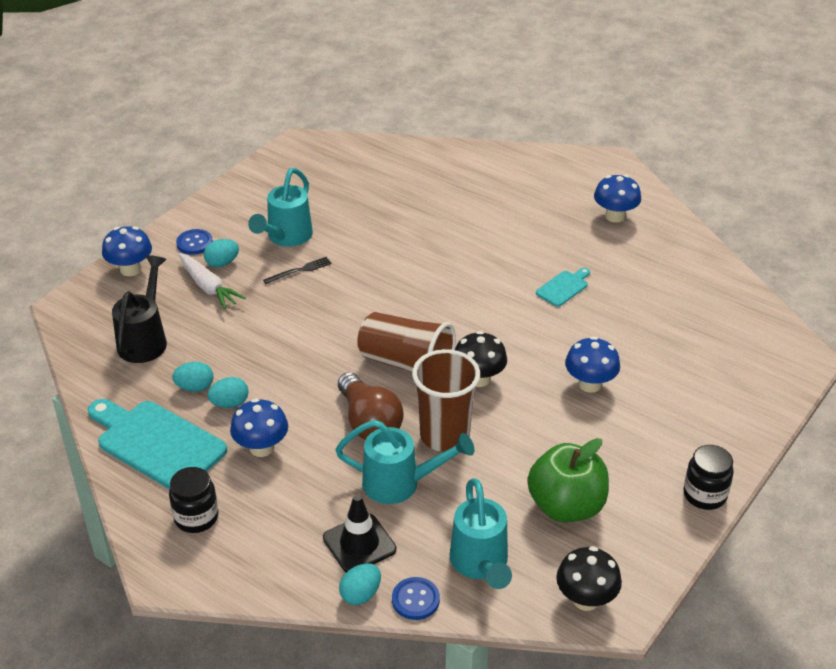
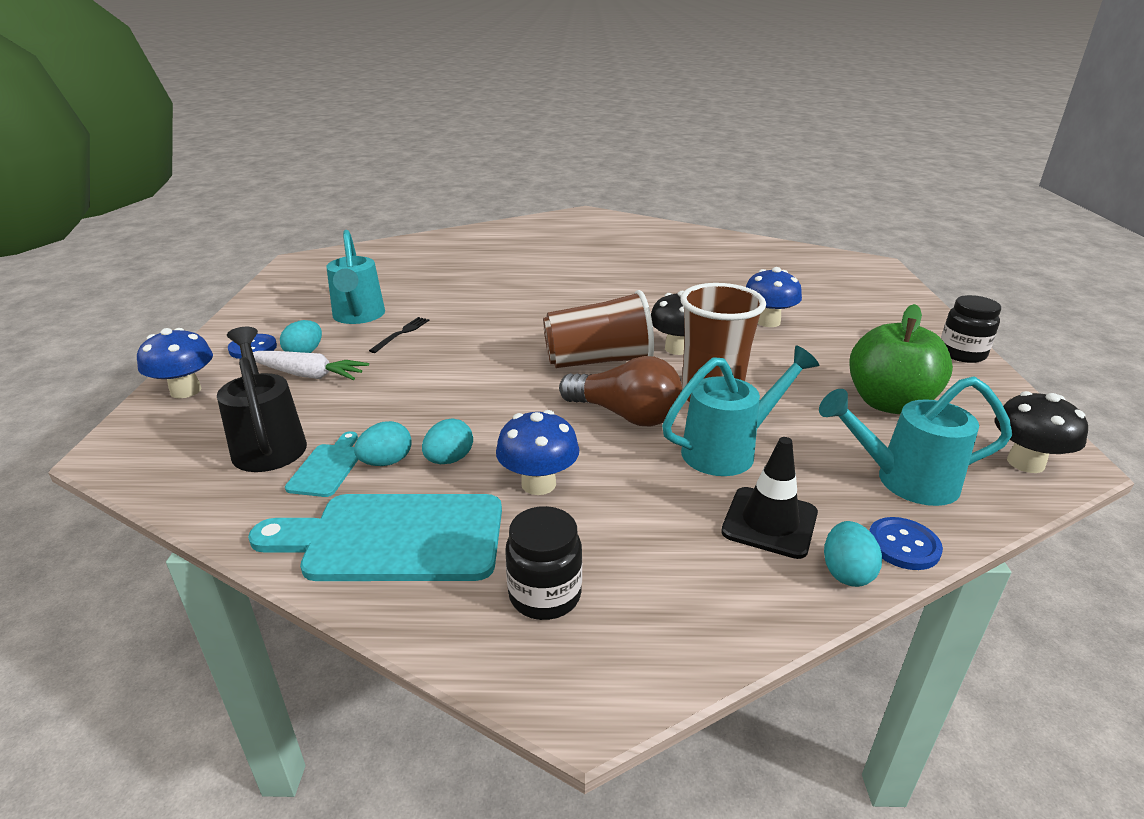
camera: 35 degrees left, 10 degrees down
(480, 564) = (903, 481): turquoise watering can -> turquoise watering can turned 135 degrees clockwise
(563, 287) = (656, 277): turquoise cutting board -> turquoise cutting board (327, 467)
(615, 216) = (631, 235): blue mushroom -> none

